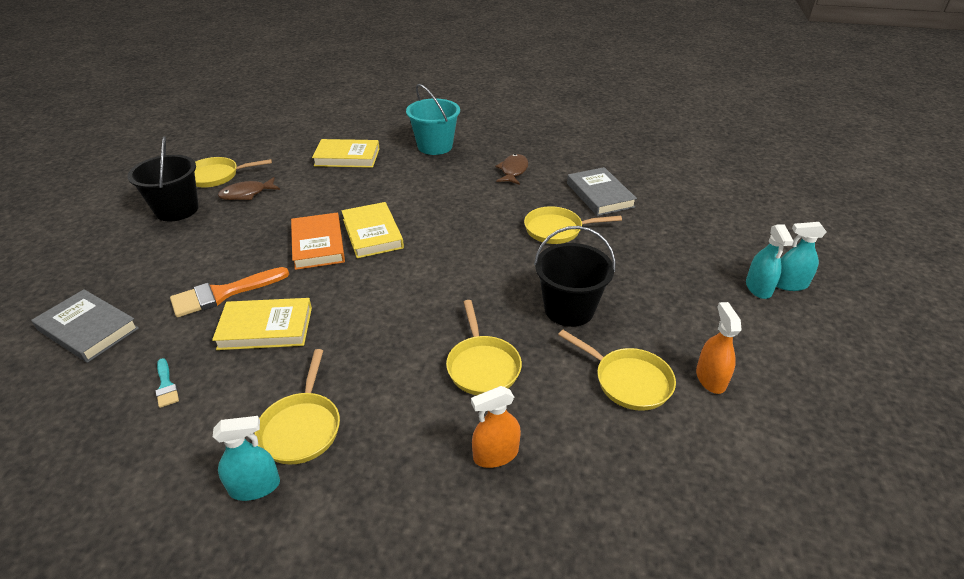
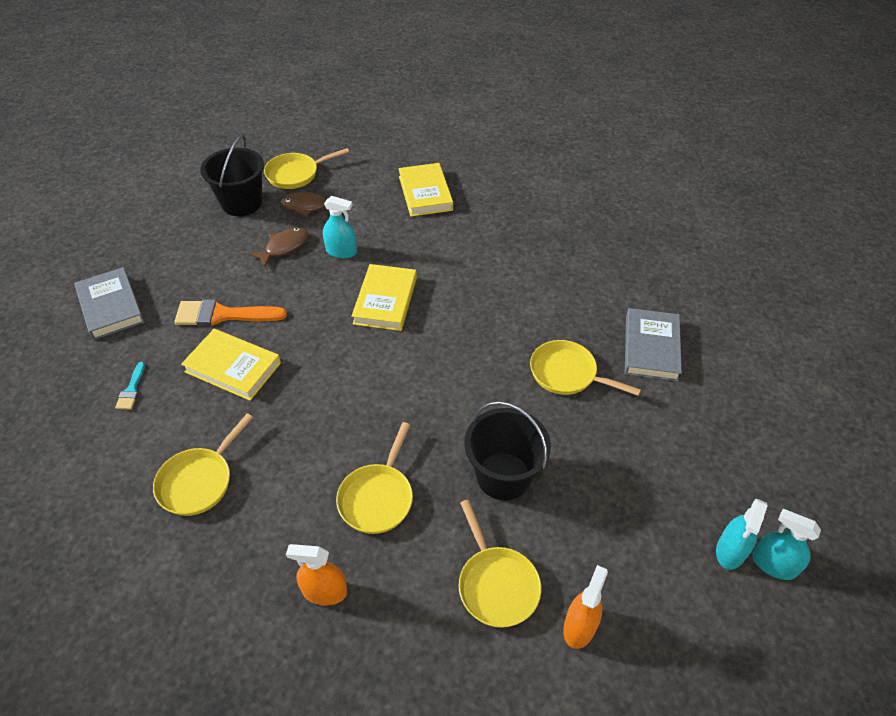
camera: 30 degrees right, 10 degrees up
(216, 176) = (296, 174): yellow pan -> yellow pan turned 45 degrees counterclockwise
(255, 486) = (136, 516): turquoise spray bottle -> turquoise spray bottle (341, 251)
(318, 244) = (330, 293): orange book -> none
(347, 157) = (425, 193): yellow book -> yellow book turned 45 degrees clockwise
(435, 146) = (522, 210): turquoise bucket -> none
(513, 171) = (580, 276): brown fish -> brown fish (284, 247)

